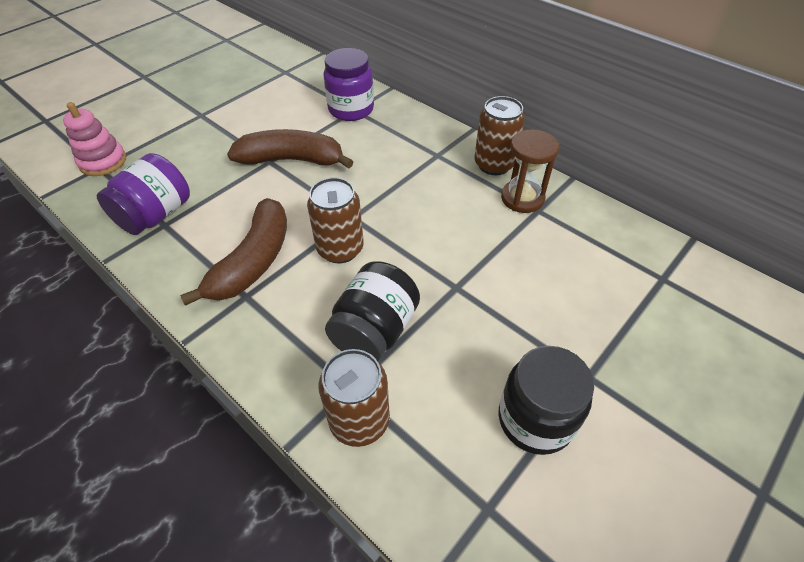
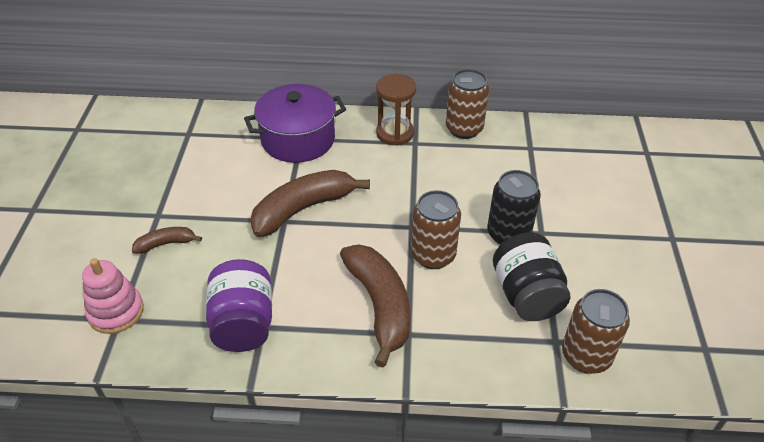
camera: 40 degrees left, 5 degrees down
(182, 136) = (166, 244): none -> brown banana
(351, 109) = (298, 139): purple jar -> purple pot
(424, 270) = (508, 234): none -> black can
(522, 198) = (511, 144): brown hourglass -> brown hourglass (395, 133)
(535, 419) = (674, 283): black jar -> none

